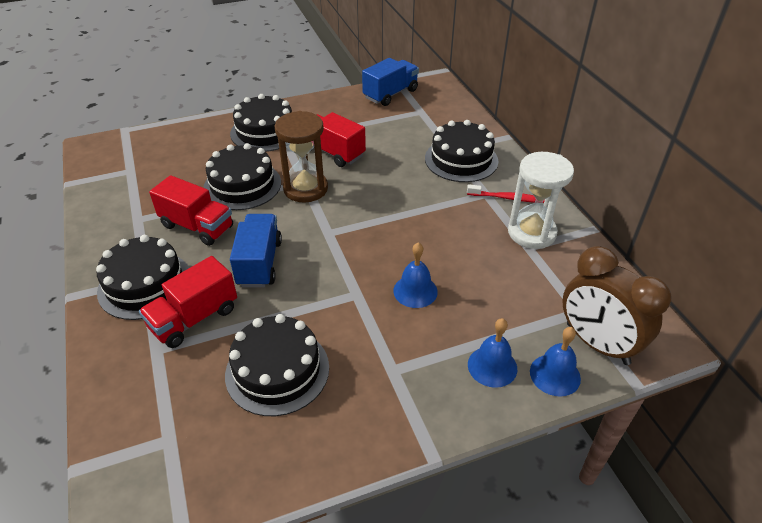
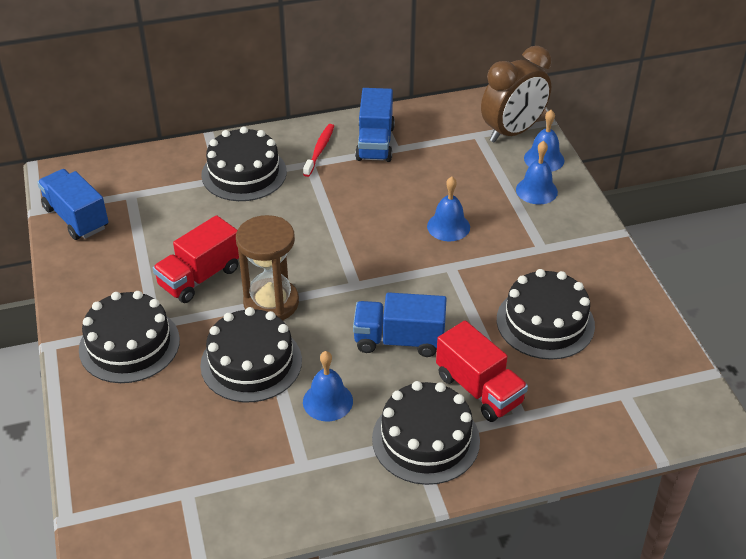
camera: 85 degrees left, 0 degrees up
(197, 226) = (327, 401): red truck -> blue bell
(531, 233) = (375, 143): white hourglass -> blue truck

